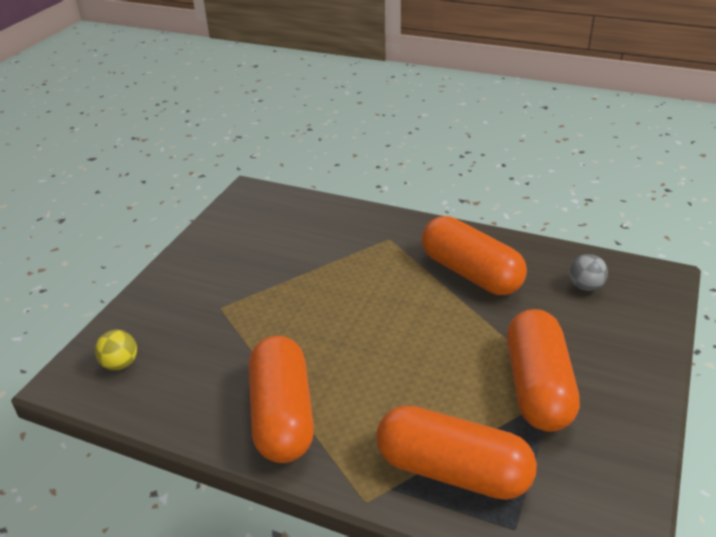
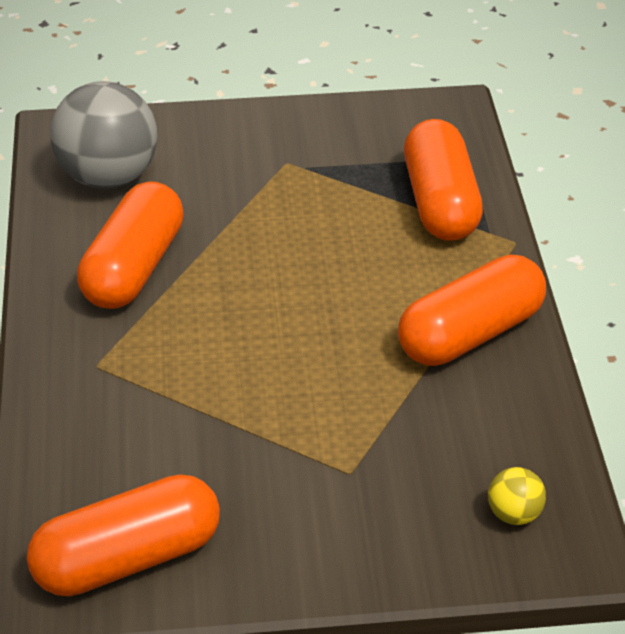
camera: 120 degrees left, 5 degrees up
(538, 387) = (296, 178): orange capsule -> orange capsule (127, 558)
(585, 286) = (108, 177): grey ball -> grey ball, size x2.29

